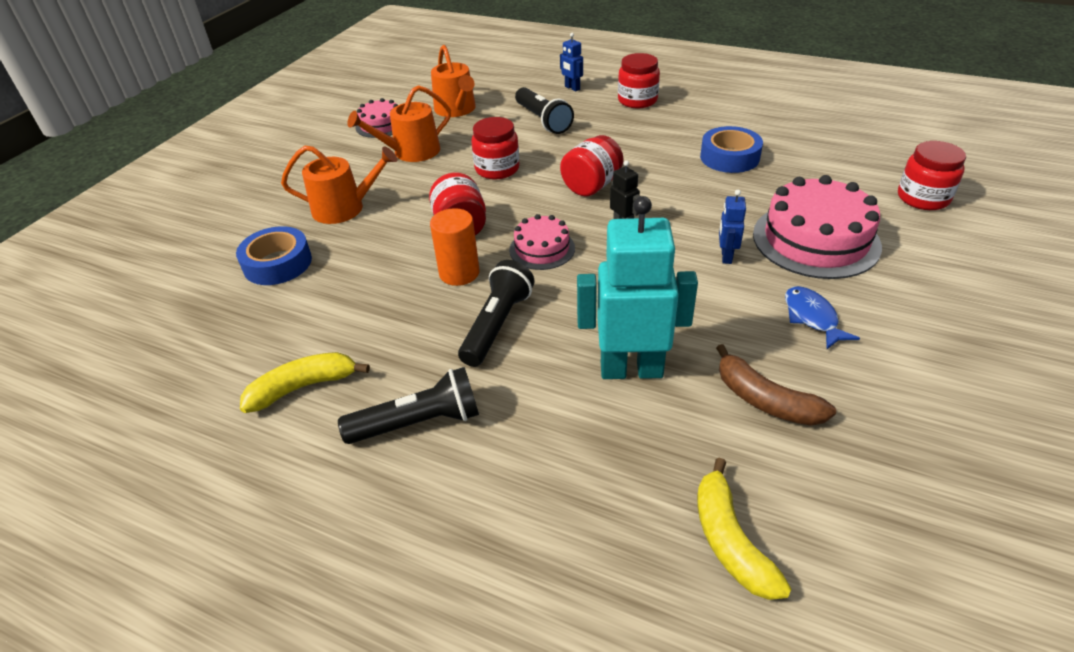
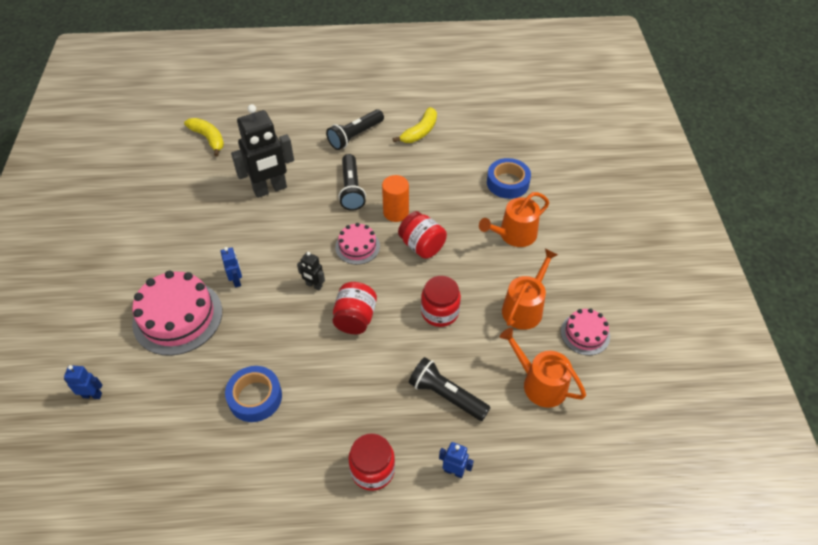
camera: 150 degrees right, 10 degrees up
(631, 369) = (270, 189): turquoise robot -> black robot
(765, 400) = (201, 195): brown banana -> none
(812, 317) = (179, 251): blue fish -> none
(923, 198) = (92, 395): red jar -> blue robot

